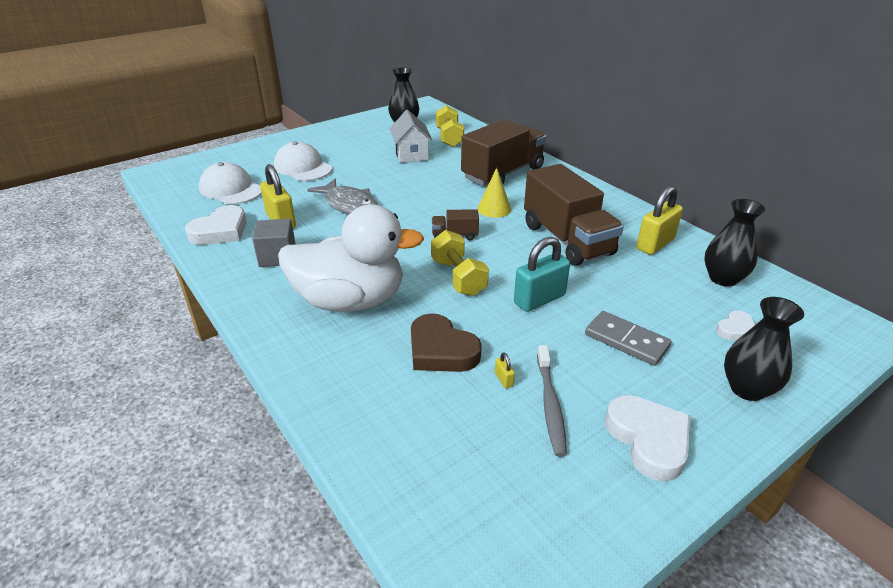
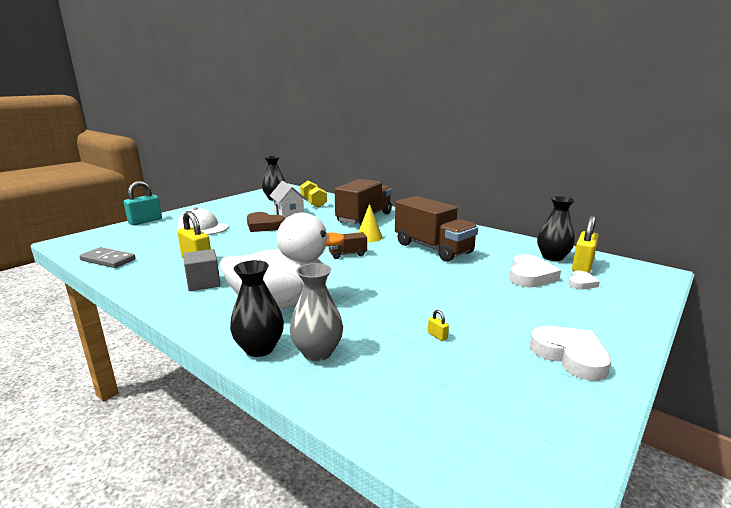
camera: 15 degrees left, 15 degrees down
(220, 231) = (143, 272): white heart -> white heart (530, 276)
(231, 189) = (143, 246): white cap -> none
(349, 205) = (252, 245): grey fish -> none
(362, 377) = (317, 352): none -> grey vase
(441, 350) = (376, 324): brown heart -> brown heart (264, 226)
(458, 277) = (364, 278): yellow dumbbell -> none
(539, 299) = (434, 283): turquoise padlock -> turquoise padlock (145, 221)
(550, 405) = (483, 346): grey toothbrush -> none
(626, 341) = (512, 299): grey domino -> grey domino (108, 260)
(655, 244) = (495, 244): yellow padlock -> yellow padlock (582, 267)
(747, 389) = (613, 314): black vase -> black vase (259, 348)

